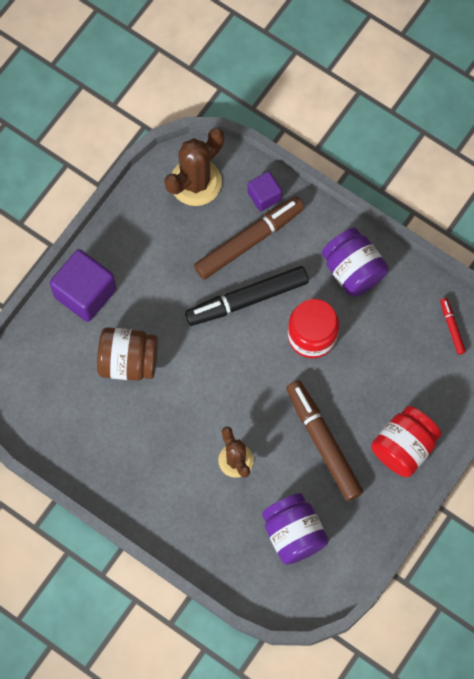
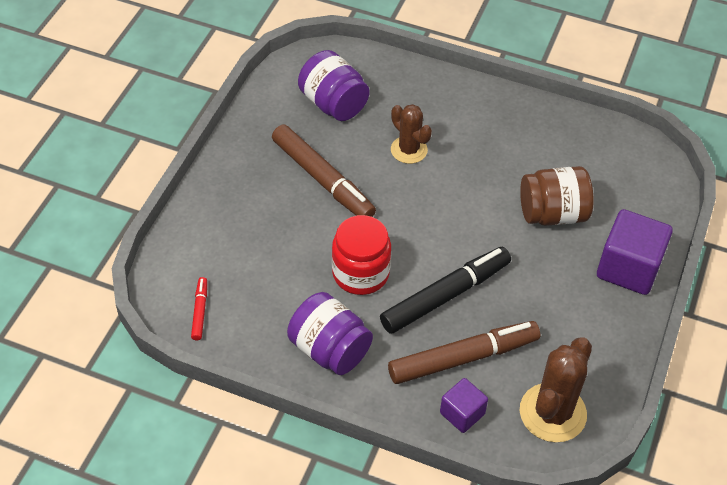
camera: 165 degrees right, 20 degrees down
(249, 241) = (463, 358): brown marker -> brown marker turned 150 degrees counterclockwise
(403, 447) = (236, 190): red jar -> none
(452, 327) = (200, 311): red marker -> red marker turned 150 degrees counterclockwise

